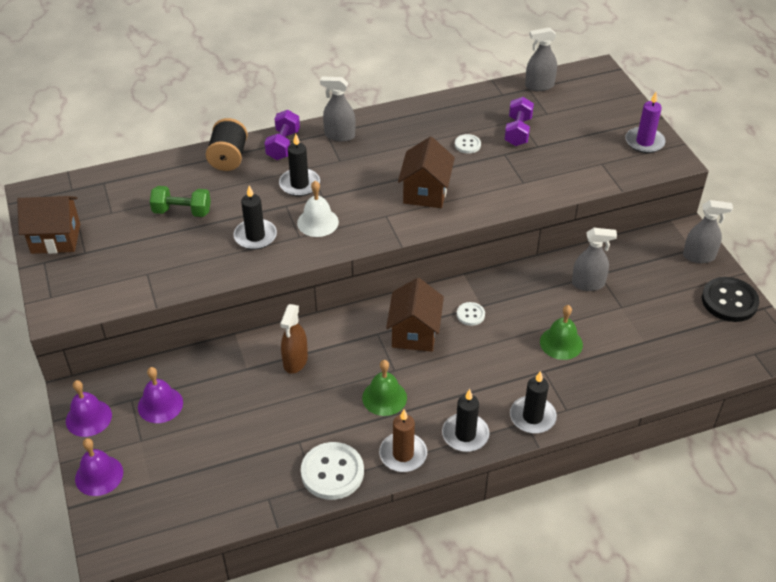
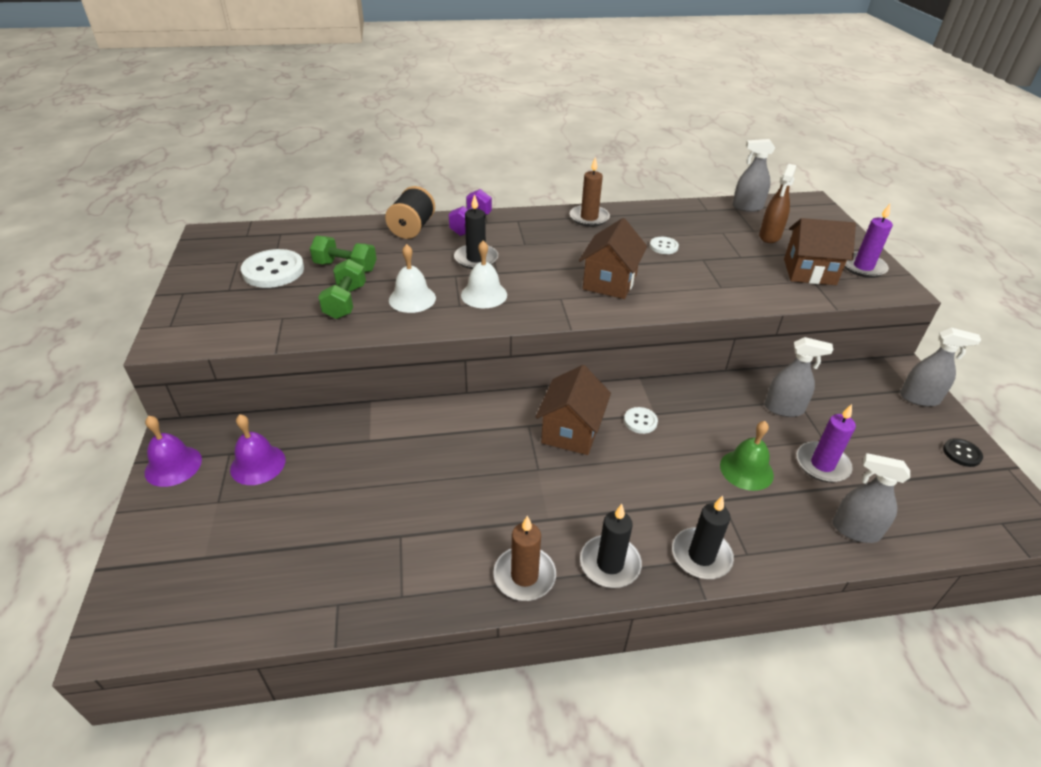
camera: 10 degrees right, 5 degrees down
(55, 238) = (206, 274): brown house -> brown house (809, 272)
(99, 475) = (150, 535): purple bell -> none
(197, 249) = (345, 302): none -> green dumbbell
(255, 236) = (412, 299): black candle -> white bell
(295, 361) = (426, 441): brown spray bottle -> brown spray bottle (770, 236)
(332, 472) = (429, 583): white button -> white button (273, 271)
(339, 135) = (530, 223): grey spray bottle -> grey spray bottle (855, 530)
(384, 397) = (518, 499): green bell -> none
(393, 120) = (589, 218): none -> brown candle
(518, 131) = (720, 242): purple dumbbell -> none
(620, 328) = (822, 464): none -> purple candle
(729, 301) = (961, 453): black button -> black button, size x0.51

